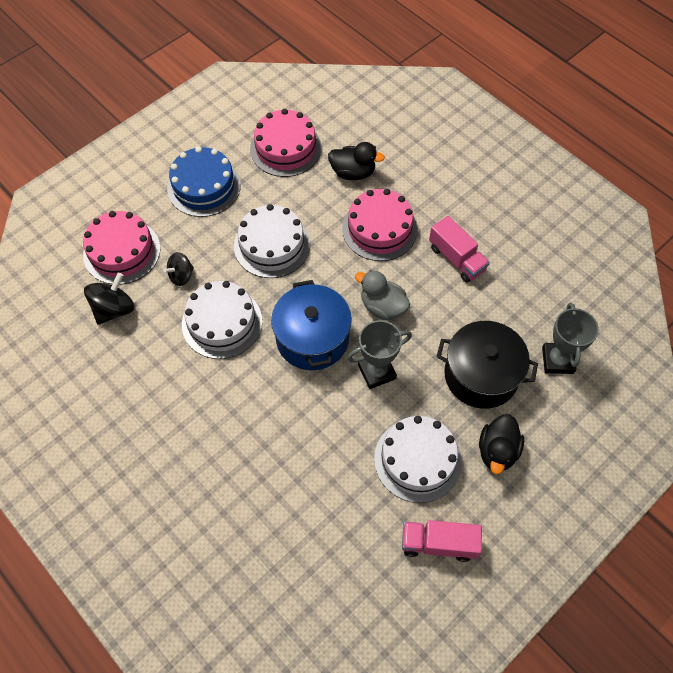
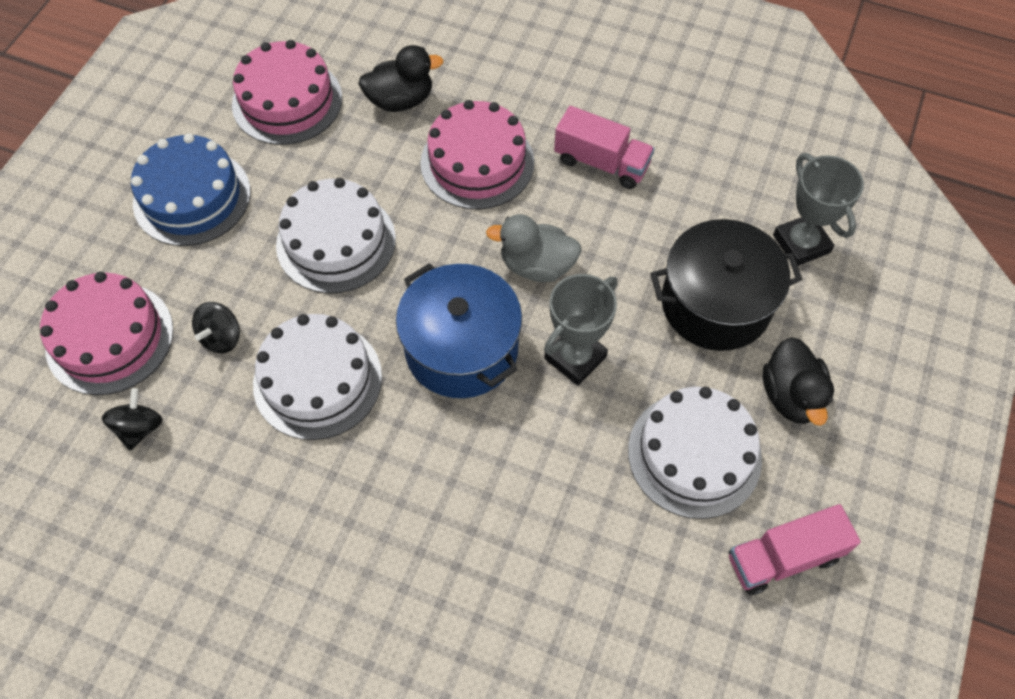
camera: 25 degrees left, 0 degrees up
(114, 309) = (140, 428): black spinning top -> black spinning top, size x0.66

